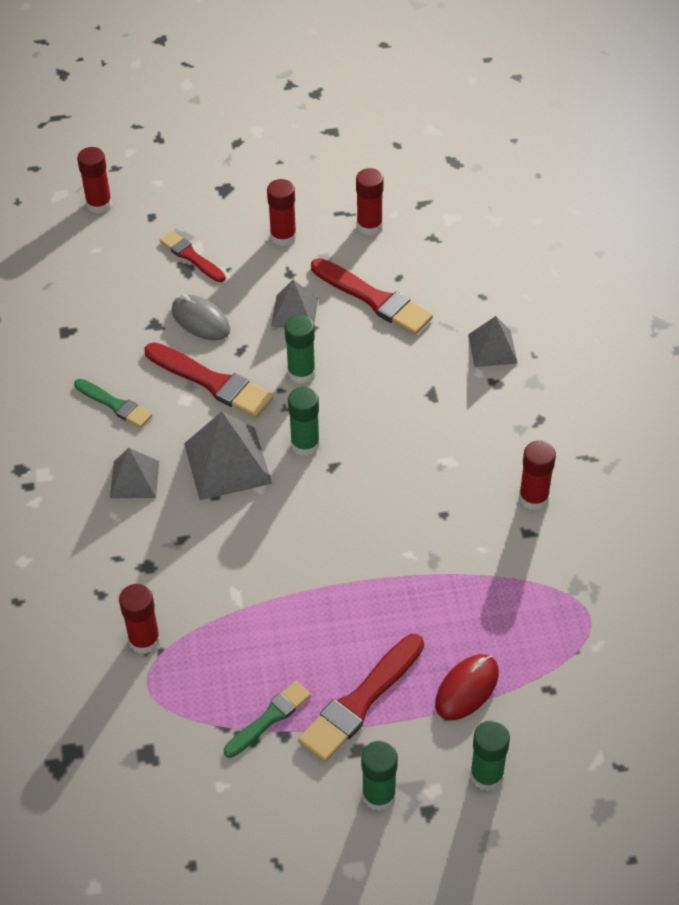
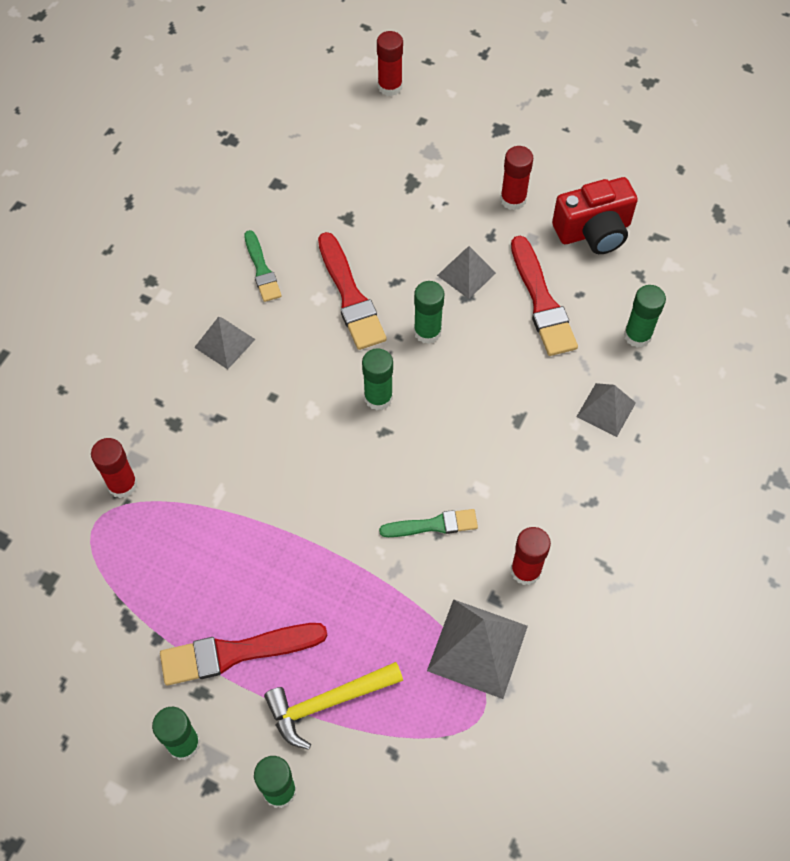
camera: 35 degrees right, 10 degrees up
(191, 256) = (424, 174): red brush -> none
(200, 320) = (385, 236): grey mouse -> none
(227, 463) = (304, 375): grey pyramid -> grey pyramid (477, 648)
(269, 718) = (158, 616): green brush -> green brush (433, 525)
(369, 226) = (594, 231): red glue stick -> red camera
(466, 688) = (327, 703): red mouse -> yellow hammer
(470, 282) = (637, 335): none -> green glue stick

